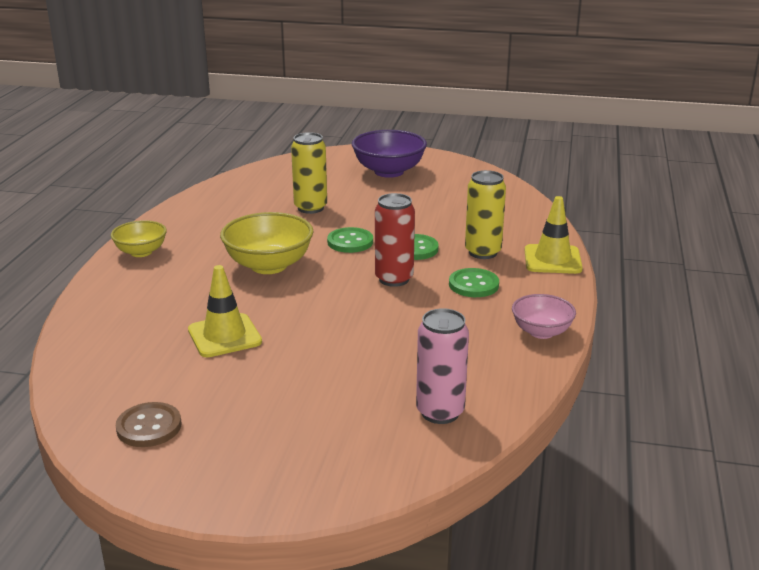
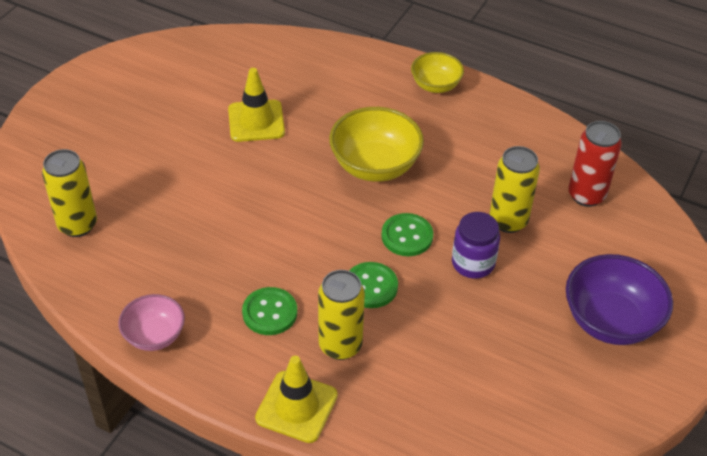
camera: 105 degrees right, 20 degrees up
(149, 427) = (153, 72): brown button -> none
(364, 216) = (473, 263): none -> purple jar
(394, 279) = (309, 252): red can -> red can (586, 195)
(440, 412) = (77, 225): pink can -> yellow can

